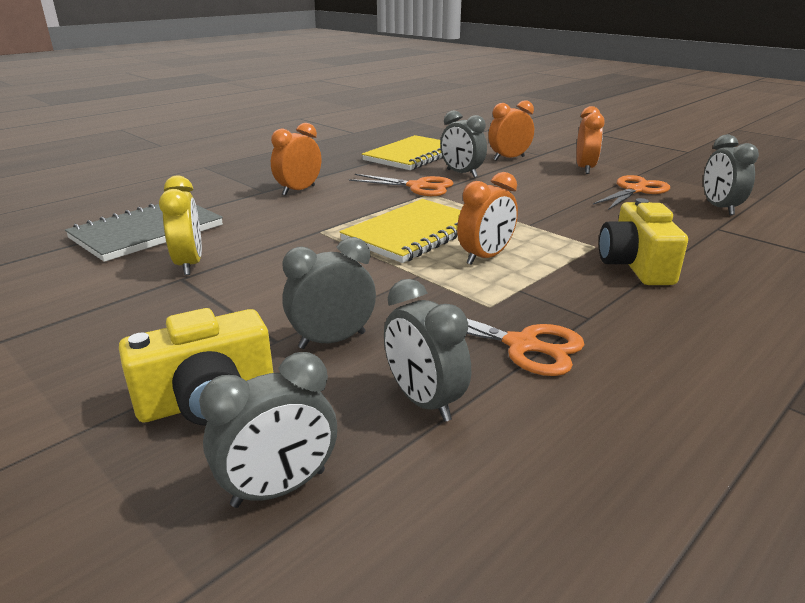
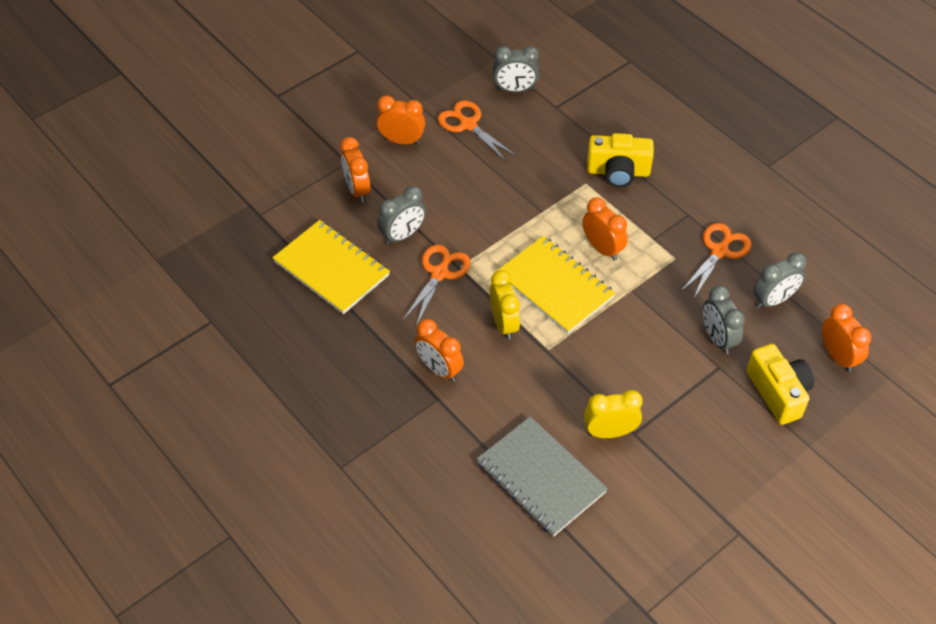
camera: 85 degrees left, 25 degrees up
(279, 488) = (837, 356): grey clock -> orange clock
(355, 212) = (504, 324): none -> yellow clock

